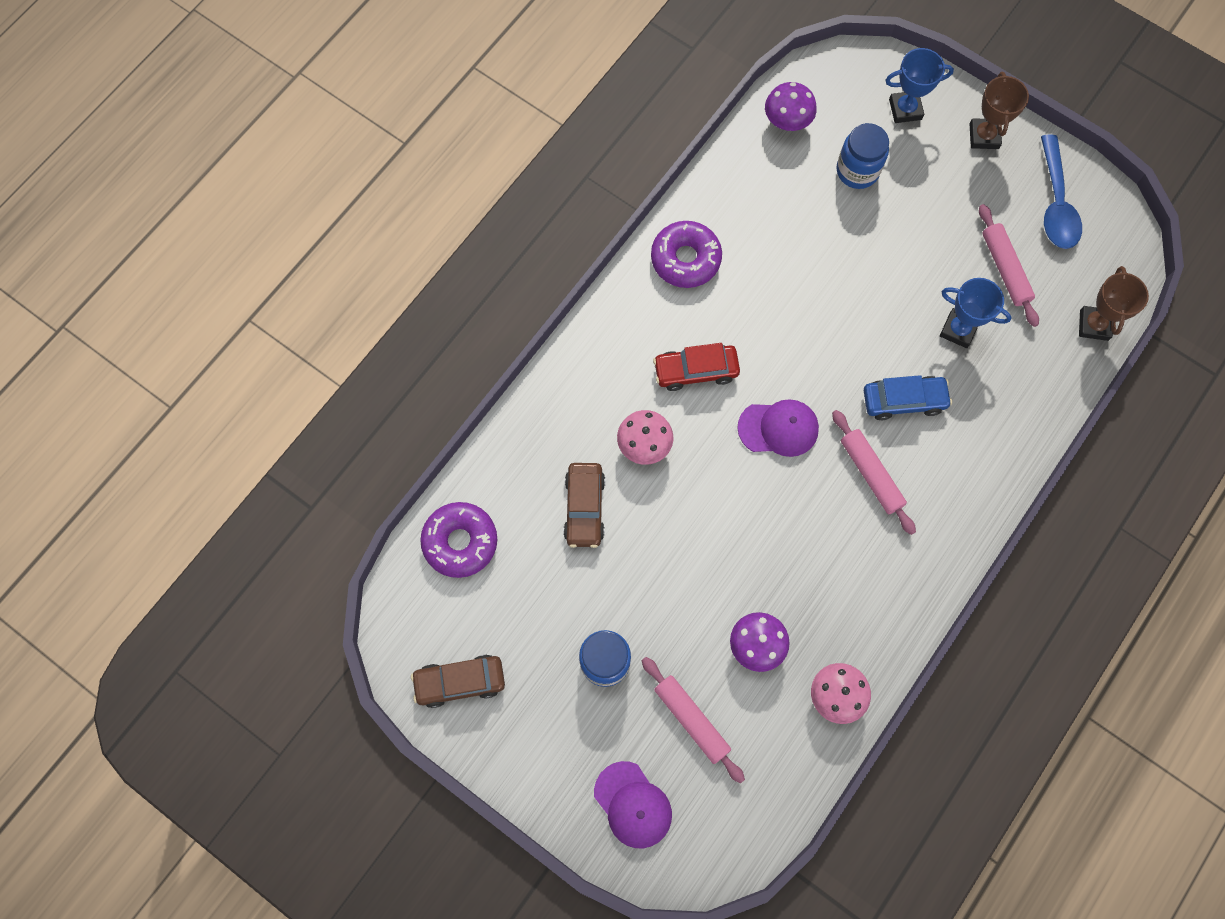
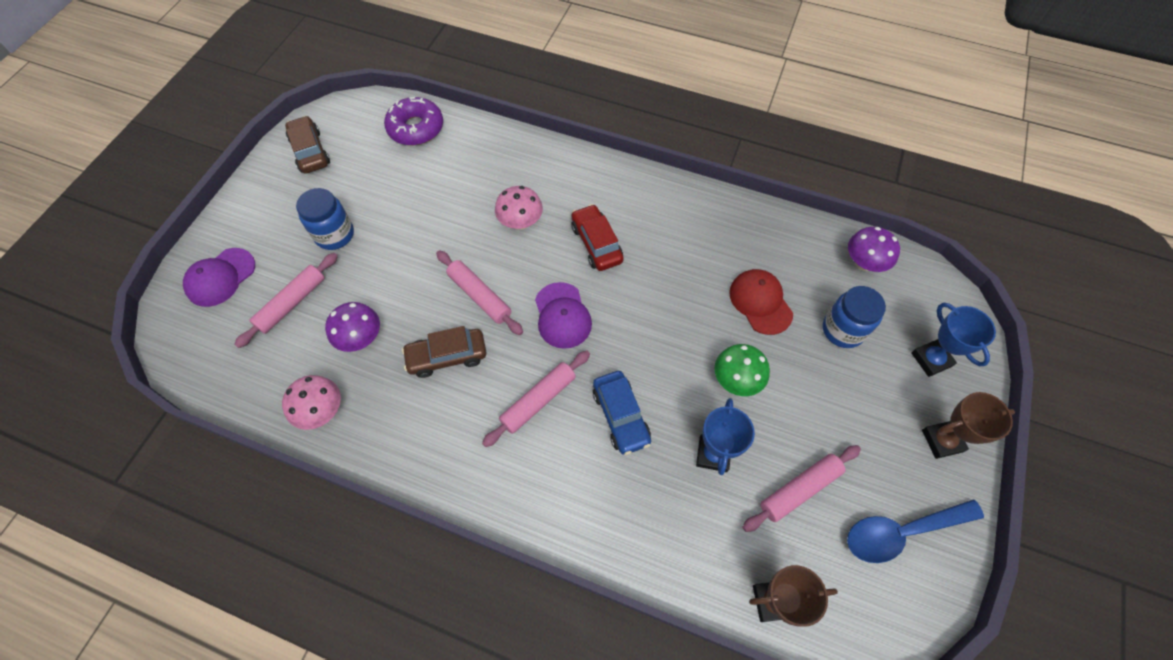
camera: 75 degrees right, 10 degrees down
(584, 508) = (458, 195): brown car -> brown car (447, 356)
(685, 259) = (695, 215): purple donut -> none
(733, 509) = (480, 296): none -> pink rolling pin
(809, 233) = (760, 302): none -> red cap
(888, 284) = (736, 380): none -> green mushroom

